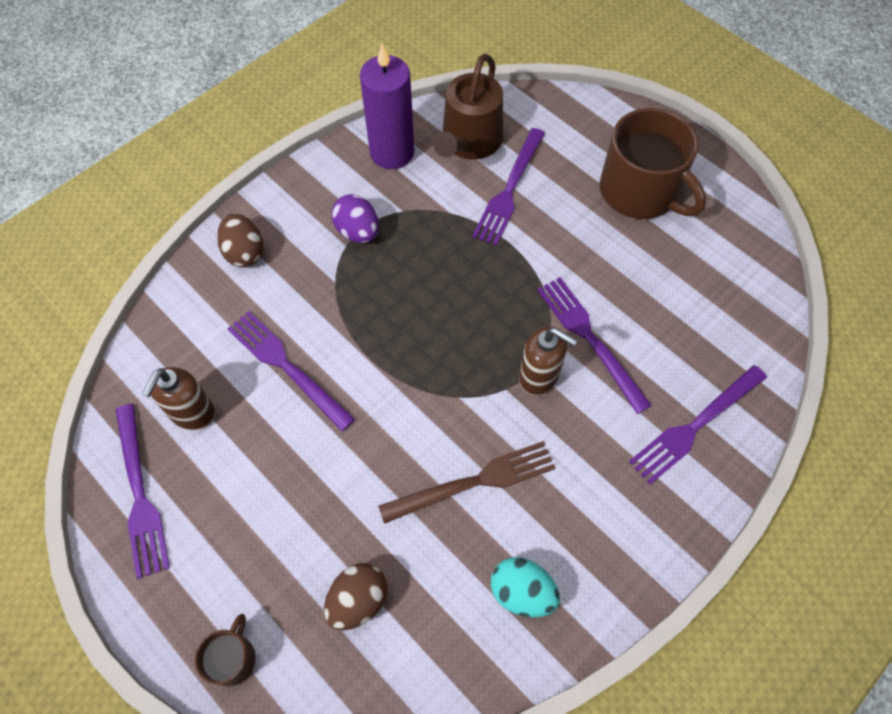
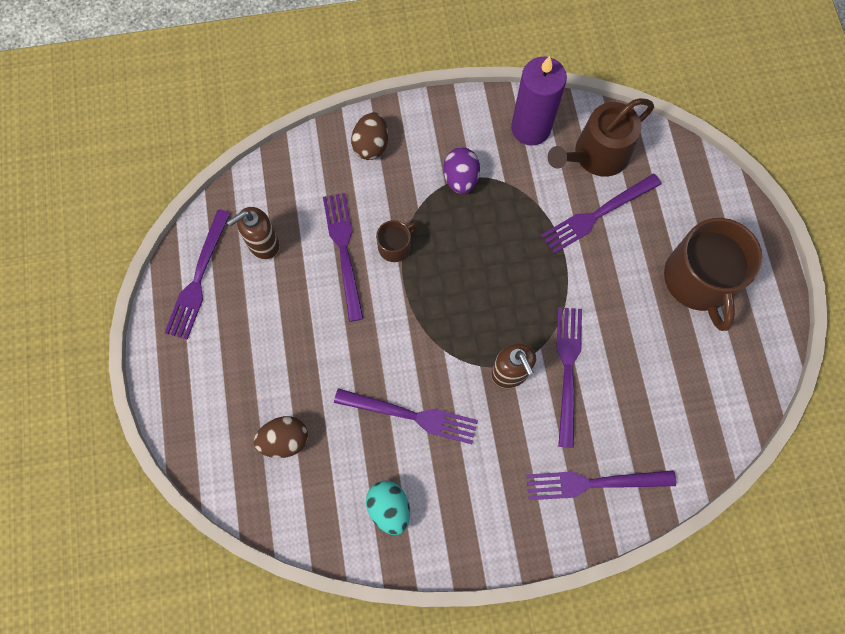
camera: 35 degrees right, 10 degrees up
(232, 658) = (189, 422): brown mug -> brown mug (395, 246)
(474, 482) = (411, 415): brown fork -> purple fork

